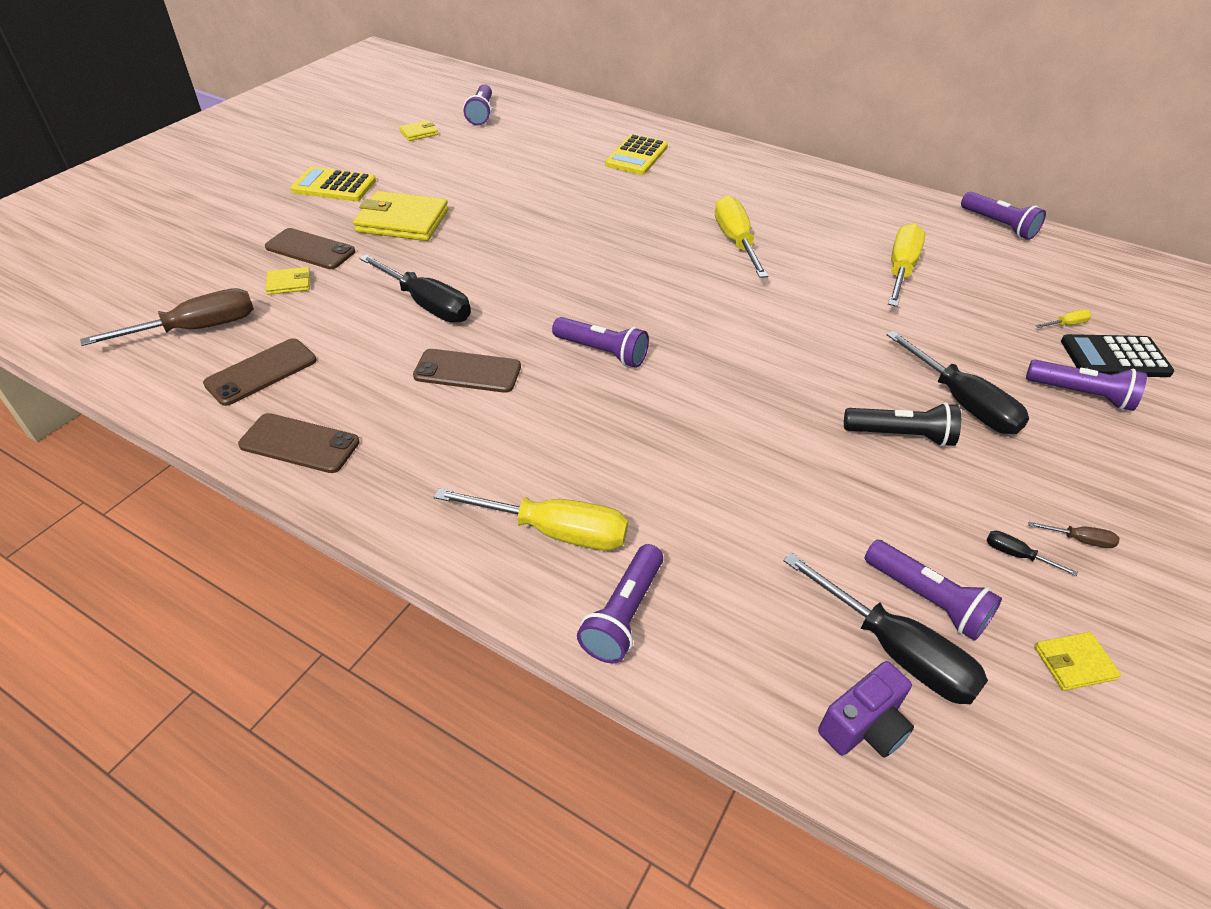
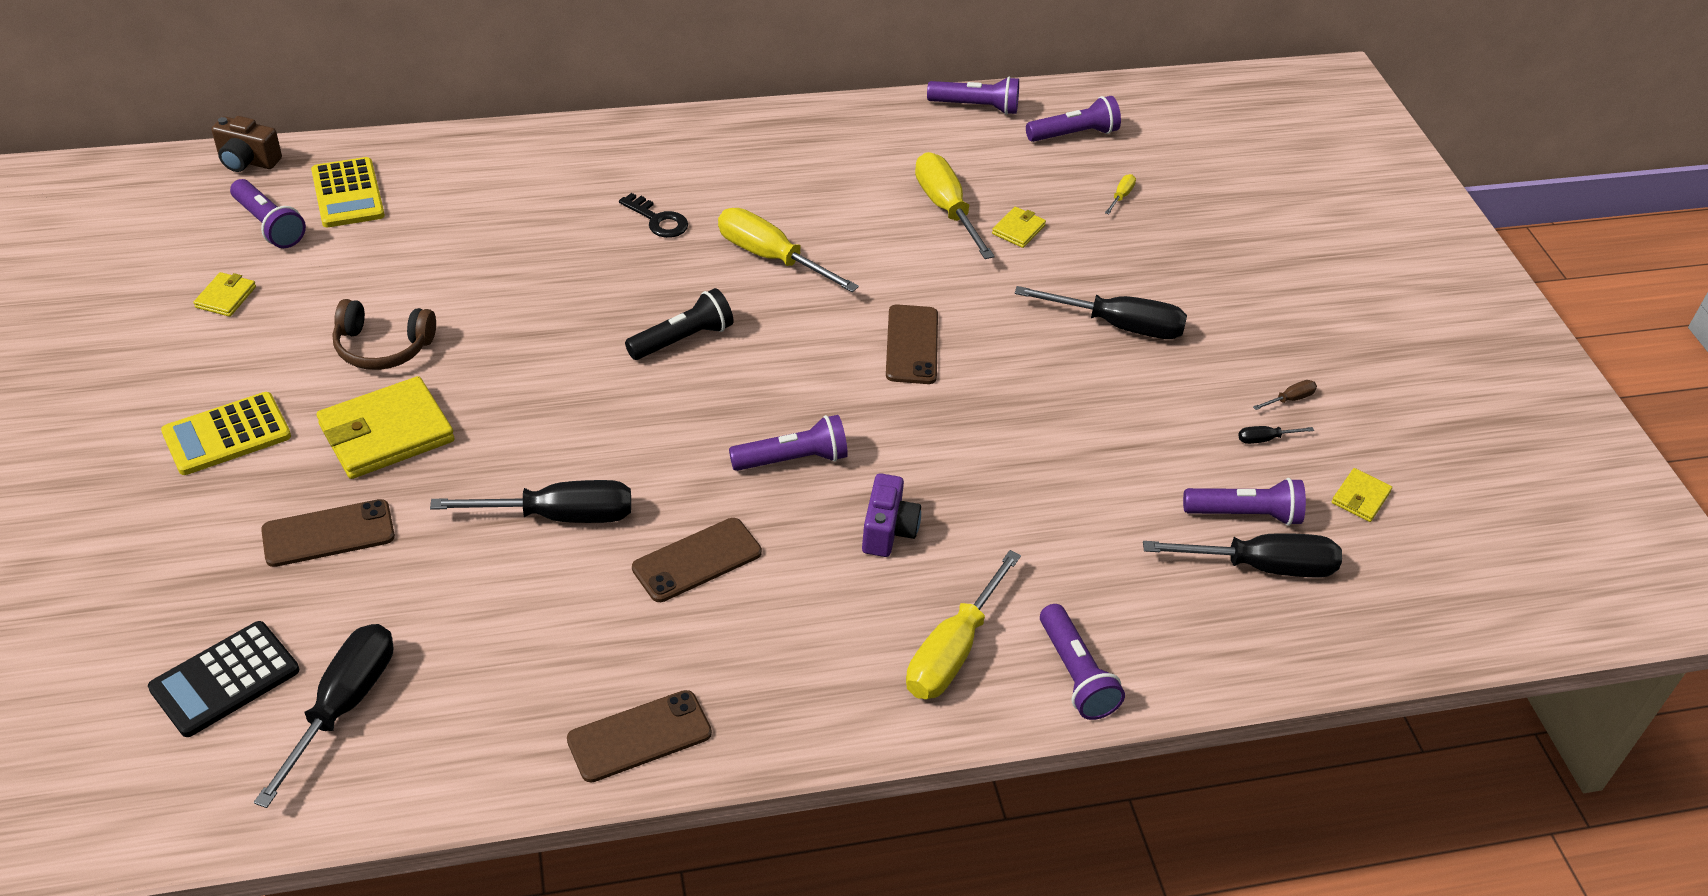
camera: 45 degrees left, 0 degrees up
(196, 329) = (342, 706): brown screwdriver -> black screwdriver
(261, 372) = (492, 700): brown phone -> brown phone (912, 345)
(289, 283) = (368, 588): yellow wallet -> yellow wallet (1018, 230)
(457, 184) = (382, 347): none -> brown headphones
(509, 86) = (247, 161): none -> brown camera
(554, 531) = (953, 650): yellow screwdriver -> yellow screwdriver turned 150 degrees clockwise
(636, 156) = (542, 195): yellow calculator -> yellow calculator (348, 194)
(688, 194) = (658, 220): none -> black key
(864, 726) = (1292, 633): purple camera -> purple camera (888, 531)
(900, 435) = (1105, 387): black flashlight -> black flashlight (682, 339)
(1081, 394) = (1188, 265): purple flashlight -> purple flashlight (1073, 134)
(1114, 357) = (1180, 212): black calculator -> black calculator (225, 679)

